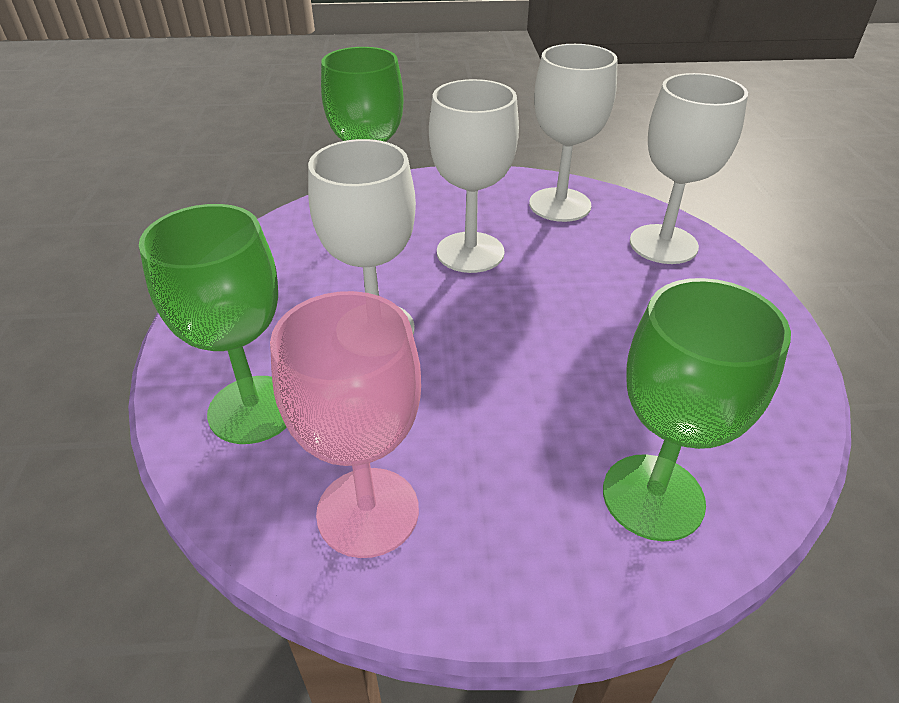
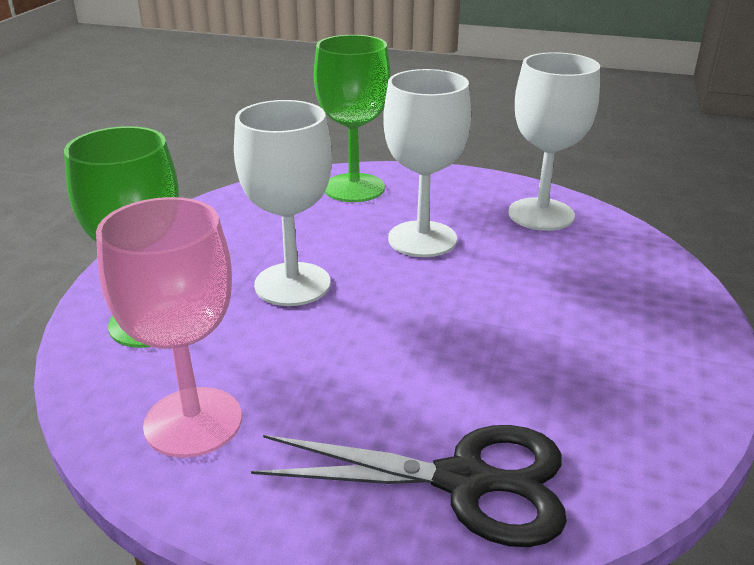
camera: 20 degrees right, 10 degrees down
(653, 496) = (464, 481): green goblet -> black scissors
(663, 244) = (630, 268): white goblet -> none

